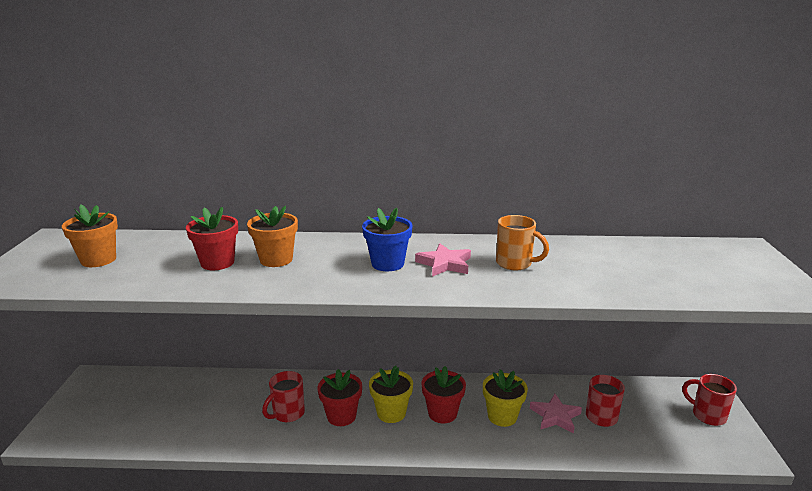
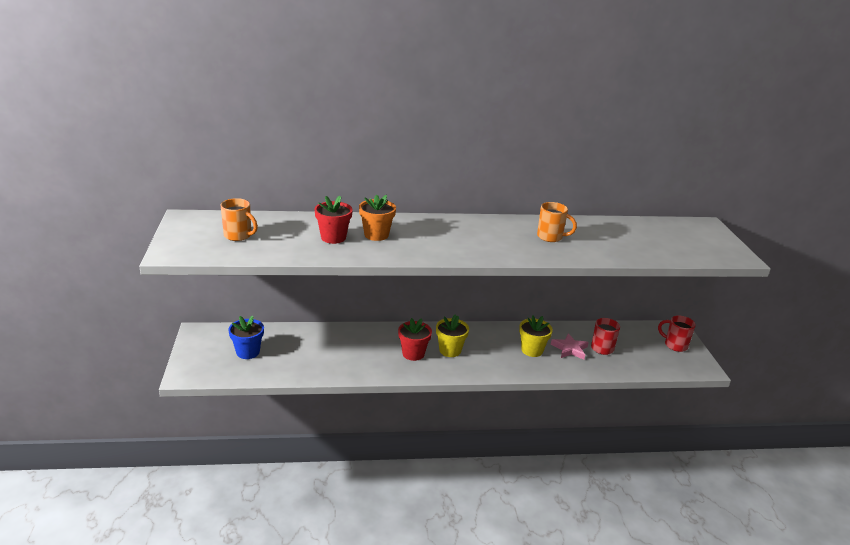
camera: 10 degrees left, 5 degrees up
(98, 260) = (238, 236): orange flower pot -> orange mug
(287, 414) = (371, 353): red mug -> none
(387, 264) = (460, 238): blue flower pot -> blue flower pot (248, 352)
(442, 413) = (488, 349): red flower pot -> none
(444, 264) = (501, 237): pink star -> none

